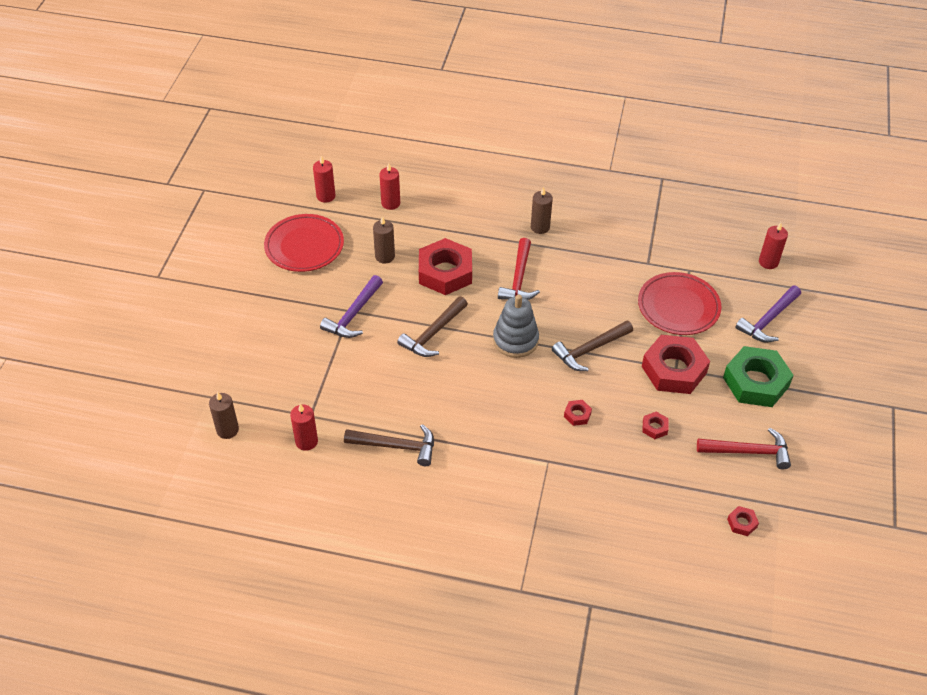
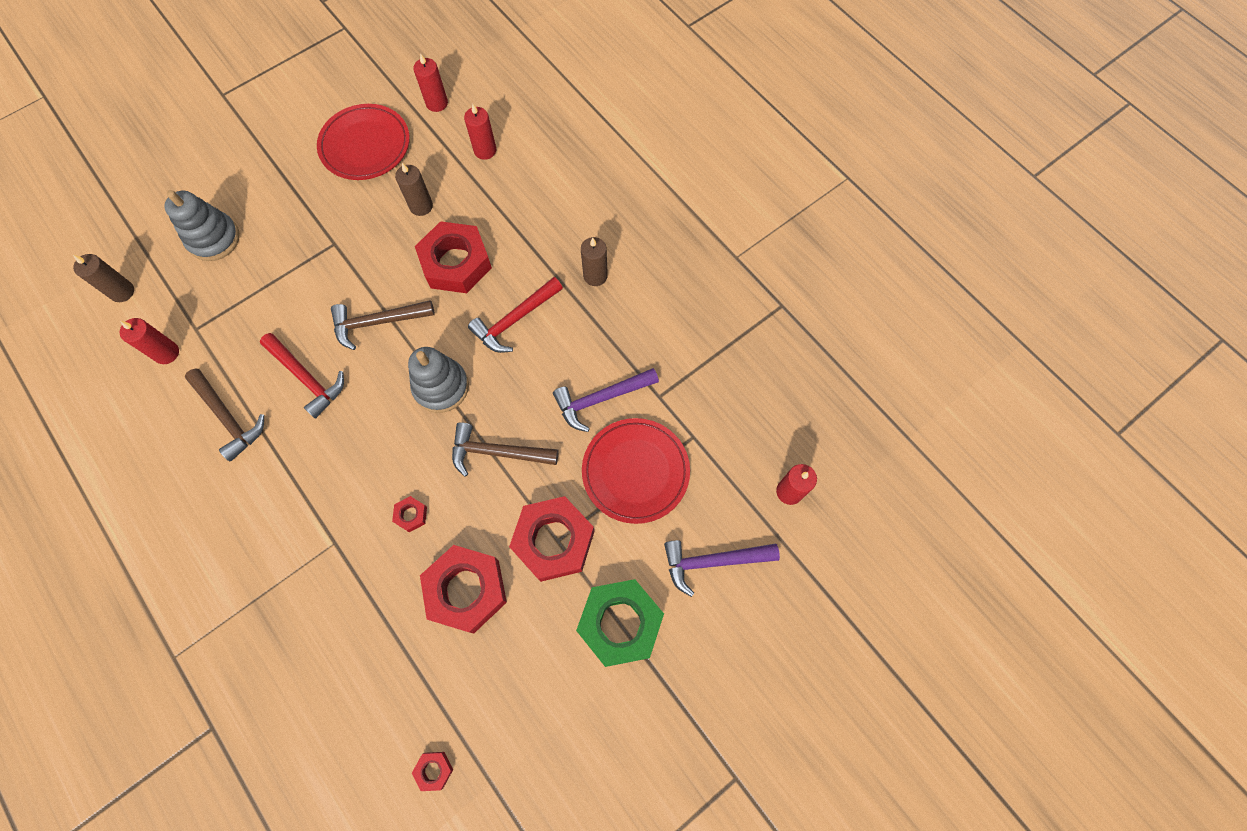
camera: 40 degrees right, 20 degrees up
(259, 359) = (214, 239): none -> grey stacking toy
(353, 315) = (332, 250): purple hammer -> purple hammer (601, 399)
(654, 427) = (466, 590): red nut -> red nut, size x2.39
(749, 451) = (526, 697): red hammer -> red hammer (307, 378)

